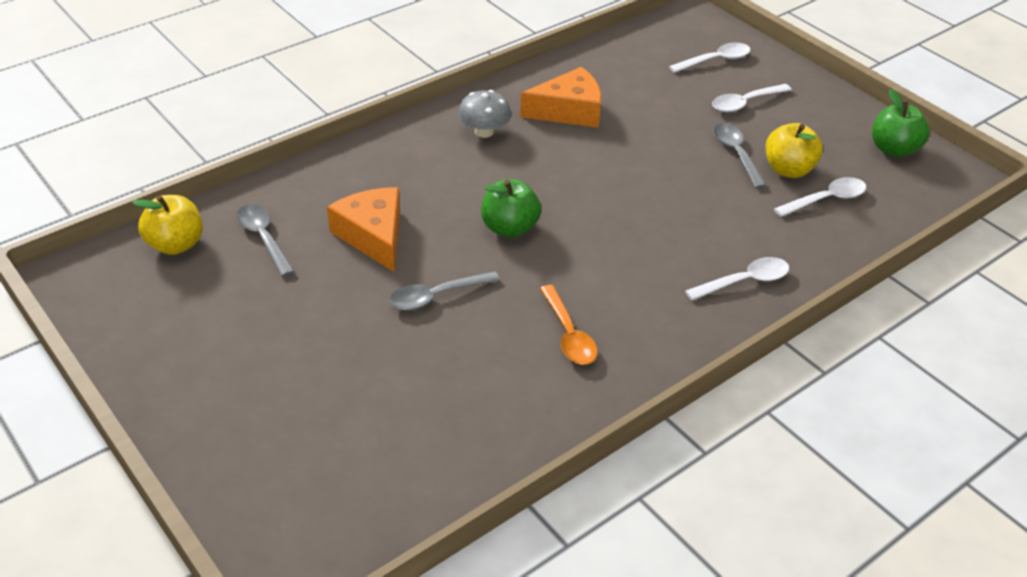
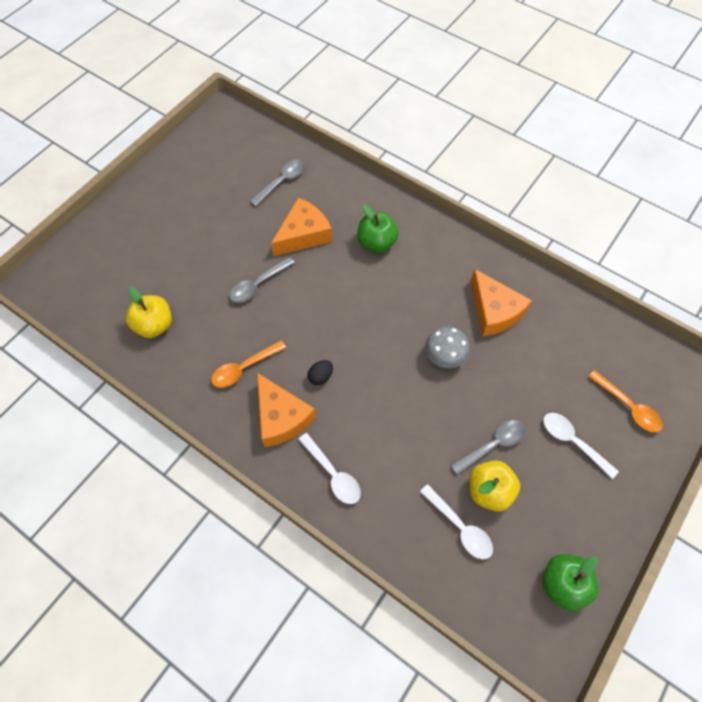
camera: 75 degrees right, 20 degrees up
(176, 244) = (263, 145): yellow apple -> yellow apple (154, 325)
(436, 296) = (258, 285): grey spoon -> grey spoon turned 90 degrees counterclockwise
(484, 131) = (441, 264): grey mushroom -> grey mushroom (445, 356)
(510, 228) = (339, 307): green apple -> green apple (376, 243)
(607, 265) = (320, 376): none -> black egg
(655, 312) = (281, 417): none -> orange cheese
(715, 60) = (628, 407): white spoon -> orange spoon

